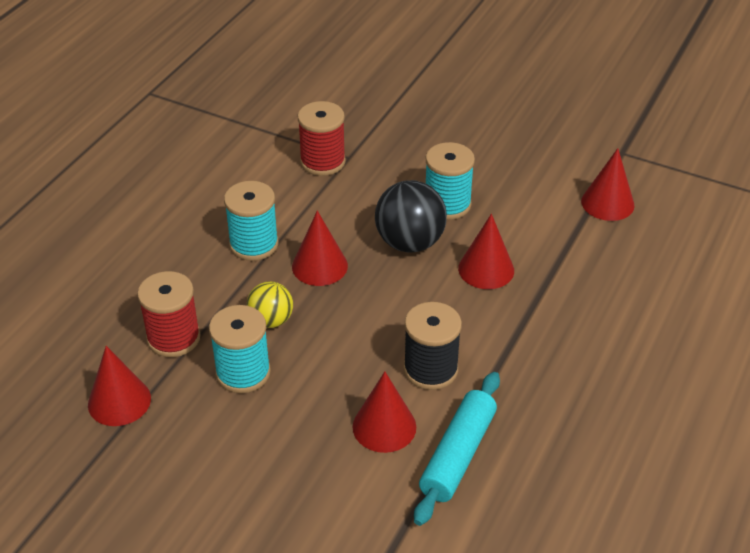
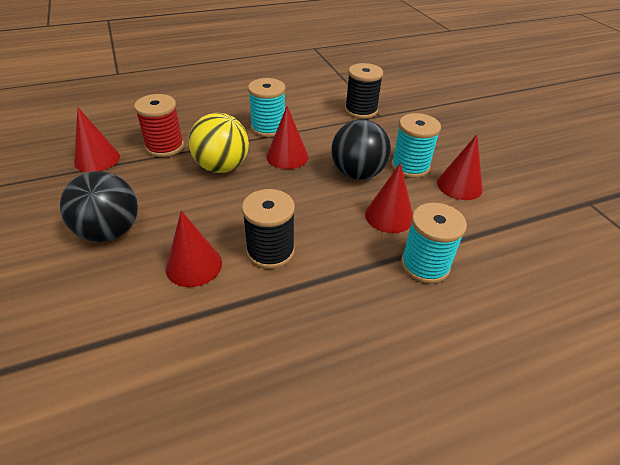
camera: 40 degrees right, 0 degrees up
(243, 373) = (169, 183): turquoise spool -> turquoise spool (425, 265)
(263, 455) = (110, 232): none -> black ball
(271, 320) = (222, 167): yellow ball -> yellow ball, size x1.65
(322, 162) = (361, 111): red spool -> black spool
(458, 455) = (210, 319): turquoise rolling pin -> none
(607, 203) = (539, 227): red cone -> red cone (459, 185)

